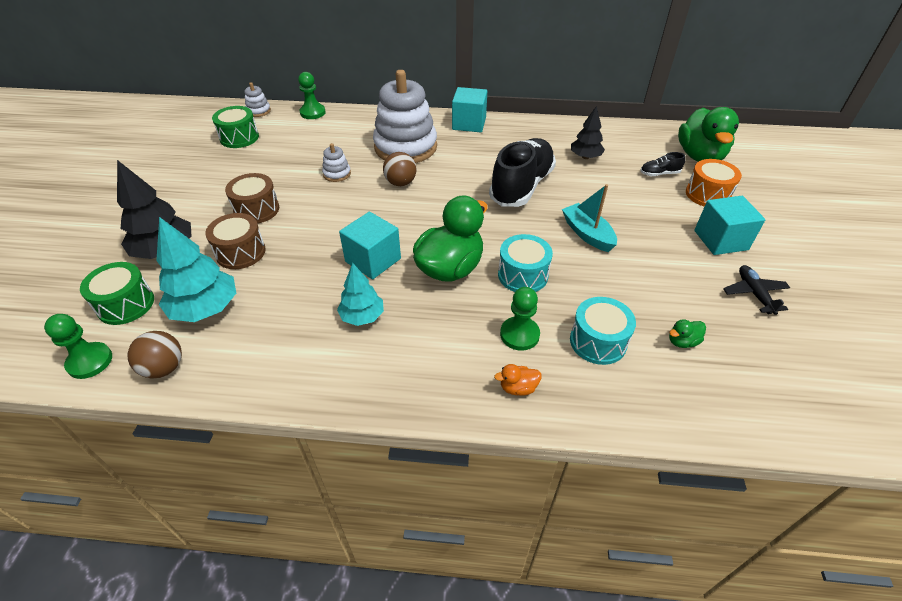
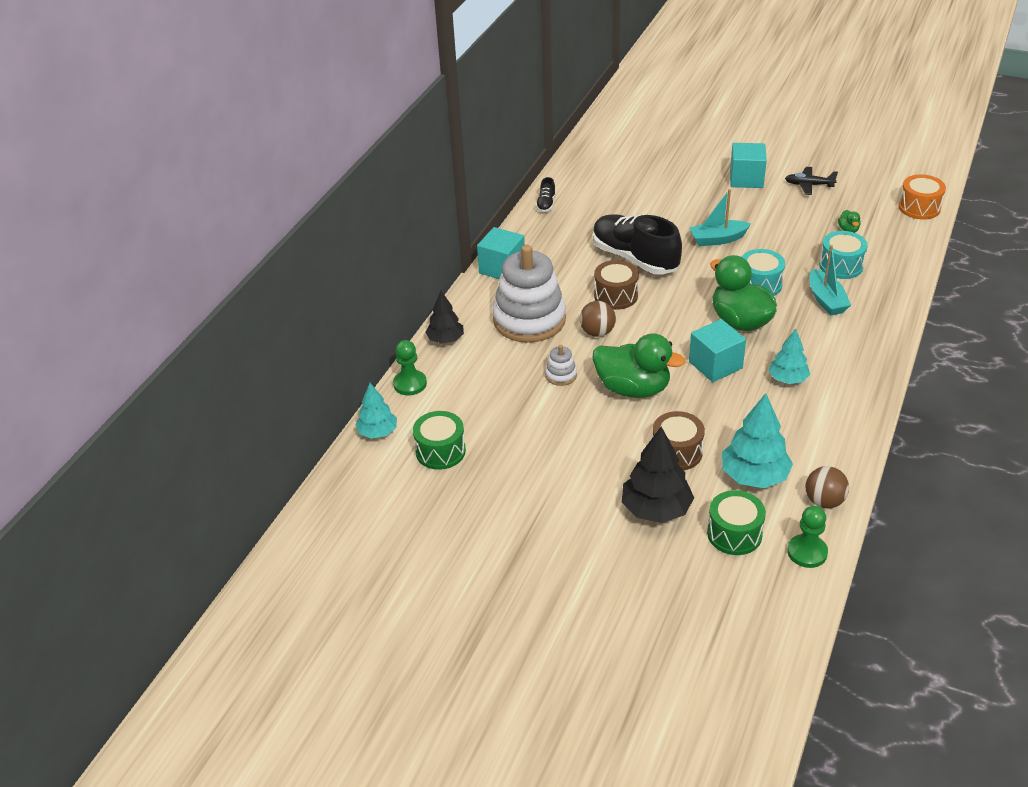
camera: 70 degrees left, 5 degrees down
(256, 210) = (606, 439): brown drum -> brown drum (616, 296)
(258, 111) = (377, 432): white stacking toy -> turquoise tree
(518, 388) = (877, 312): orange duck -> none
(519, 334) = (826, 300): green pawn -> turquoise boat
(585, 157) = (601, 211): black tree -> black tree (445, 339)
(659, 174) = (646, 179): black shoe -> black shoe (546, 204)
(699, 156) = (629, 151): green duck -> green duck (633, 388)
(707, 194) = (686, 165): orange drum -> orange drum (919, 208)

